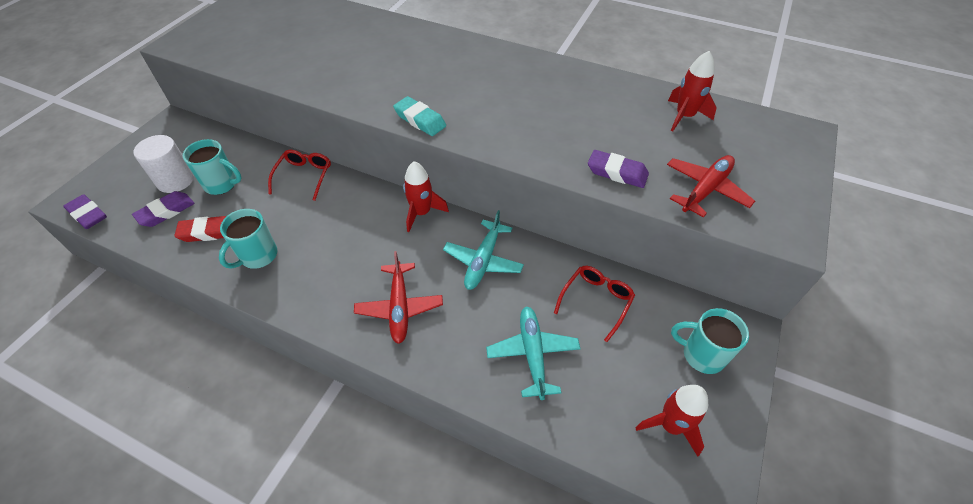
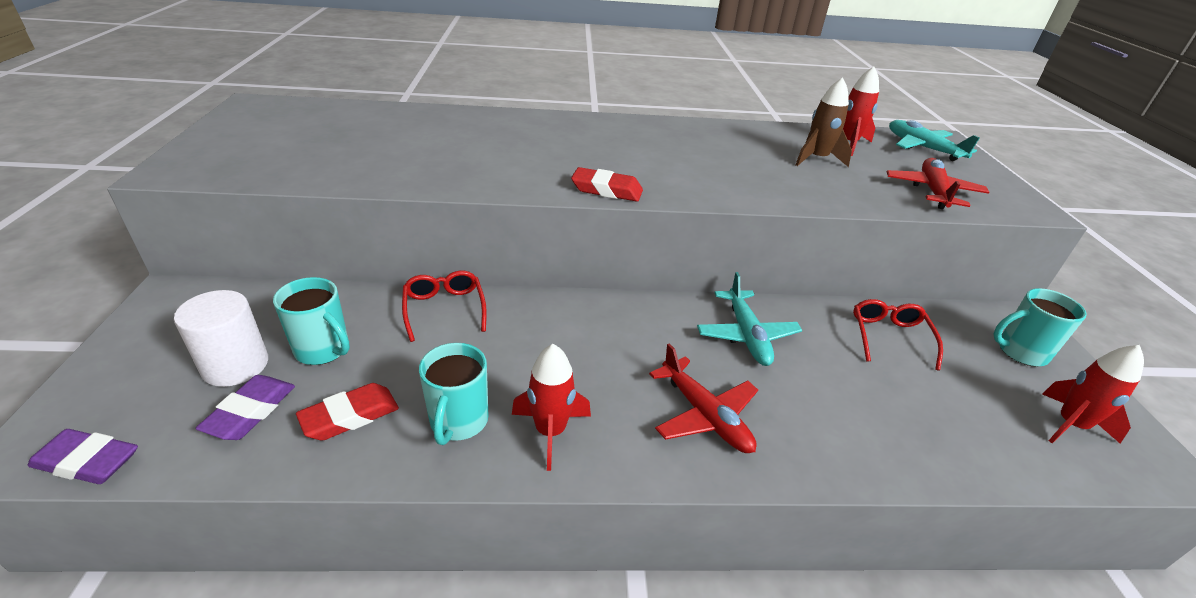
camera: 30 degrees left, 15 degrees down
(222, 184) = (323, 350): turquoise mug -> turquoise mug turned 45 degrees clockwise
(420, 120) = (606, 190): turquoise eraser -> red eraser
(421, 213) = (632, 308): red rocket -> red rocket (550, 431)
(532, 354) = (889, 409): turquoise plane -> turquoise plane (922, 148)
(617, 173) = (849, 194): purple eraser -> none
(631, 127) = (816, 159): none -> brown rocket

